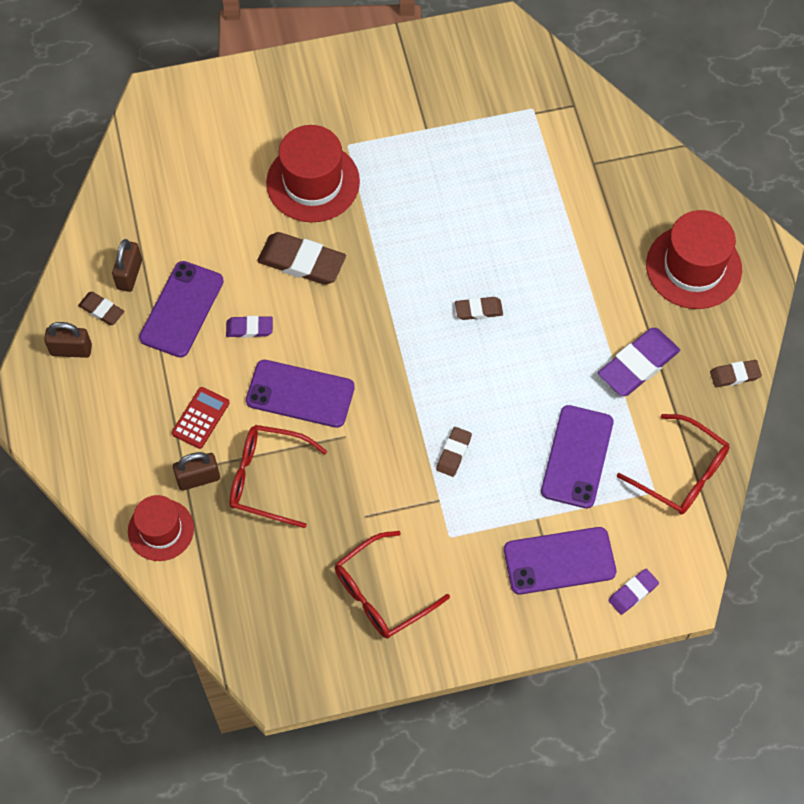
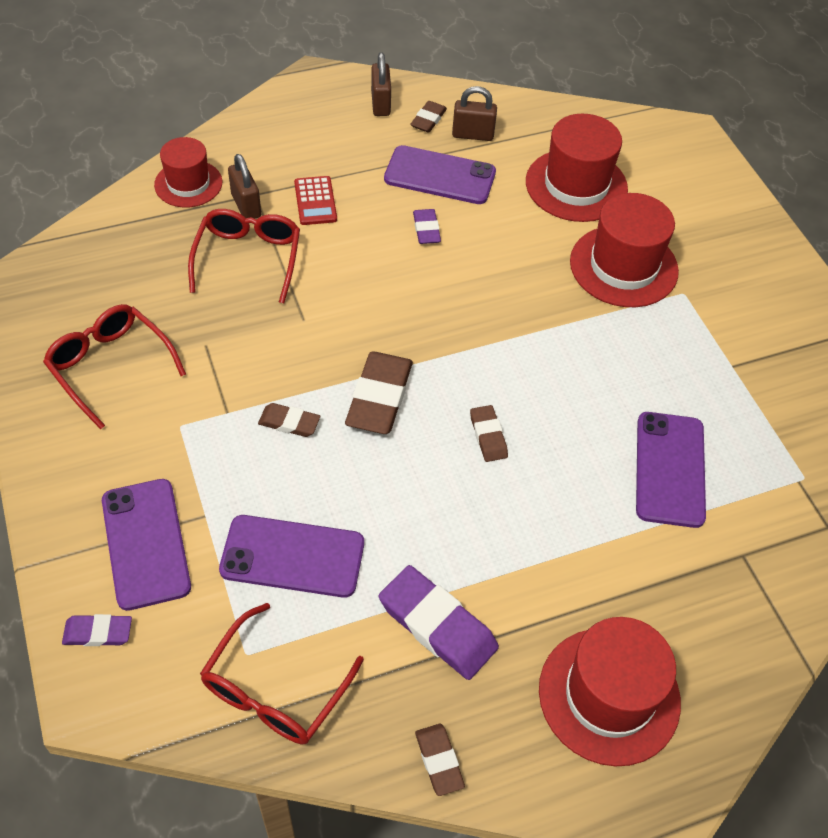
camera: 80 degrees right, 10 degrees down
(200, 418) = (315, 201): red calculator -> red calculator turned 60 degrees clockwise
(210, 200) = (576, 185): none -> red hat
(300, 394) = (352, 277): purple phone -> purple phone (670, 469)
(302, 262) = (518, 265): brown eraser -> brown eraser (379, 397)
(633, 593) = (98, 633): purple eraser -> purple eraser turned 45 degrees counterclockwise

